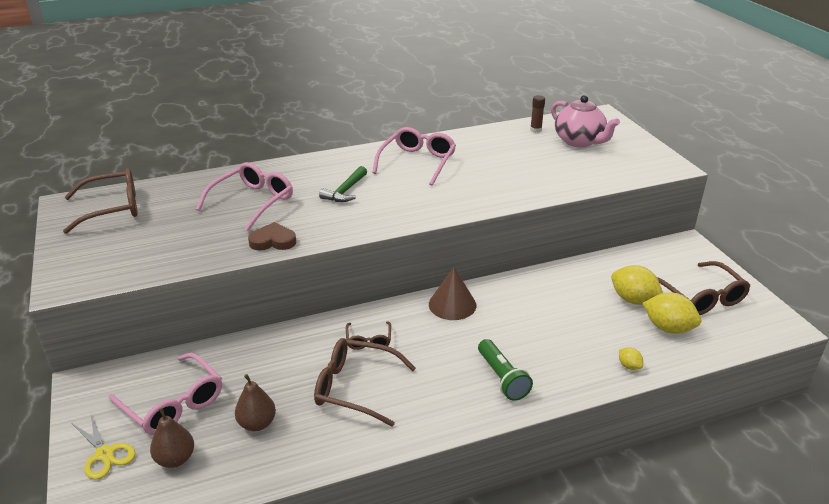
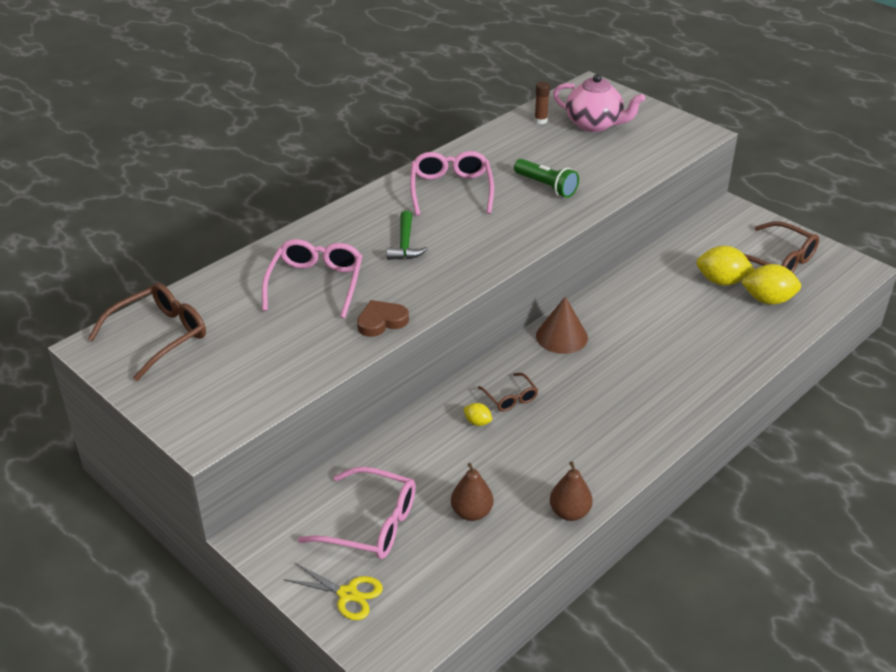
camera: 25 degrees left, 5 degrees up
(175, 459) = (422, 572): brown pear -> brown pear (569, 512)
(356, 388) = (536, 447): brown glasses -> none
(502, 378) = (661, 393): green flashlight -> green flashlight (546, 186)
(629, 366) = (759, 346): yellow lemon -> yellow lemon (477, 422)

